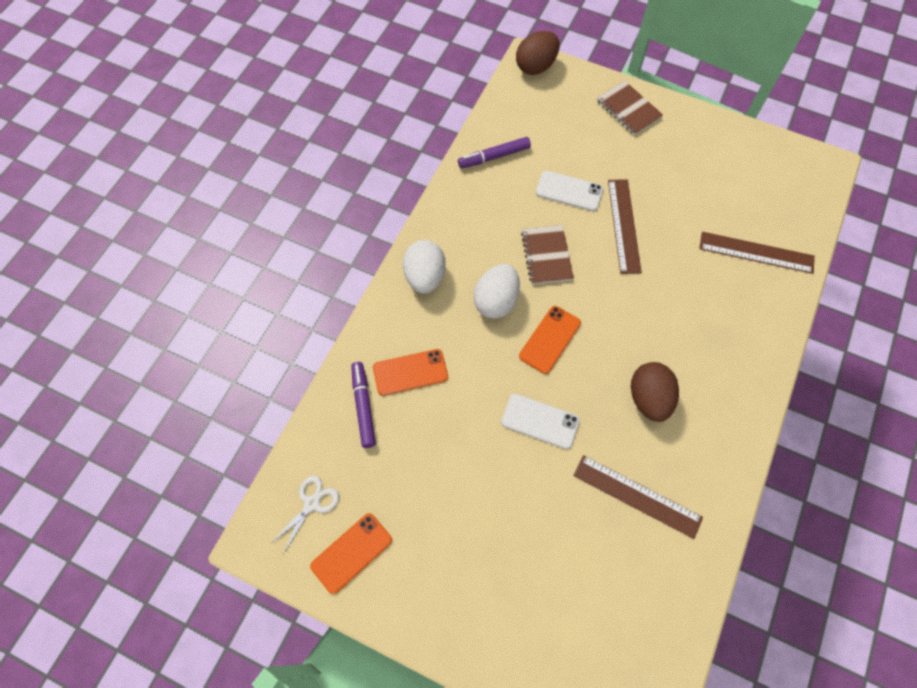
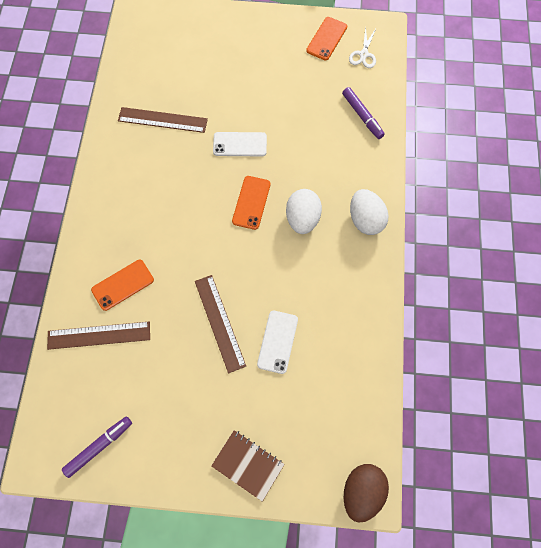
camera: 160 degrees right, 5 degrees up
(410, 372) = (342, 147): orange phone -> orange phone (123, 285)
(494, 157) = (358, 355): purple marker -> purple marker (99, 446)
(546, 255) = (276, 271): brown notebook -> none
(569, 191) = (277, 341): white phone -> white phone turned 75 degrees counterclockwise
(649, 399) = (167, 183): brown egg -> none

